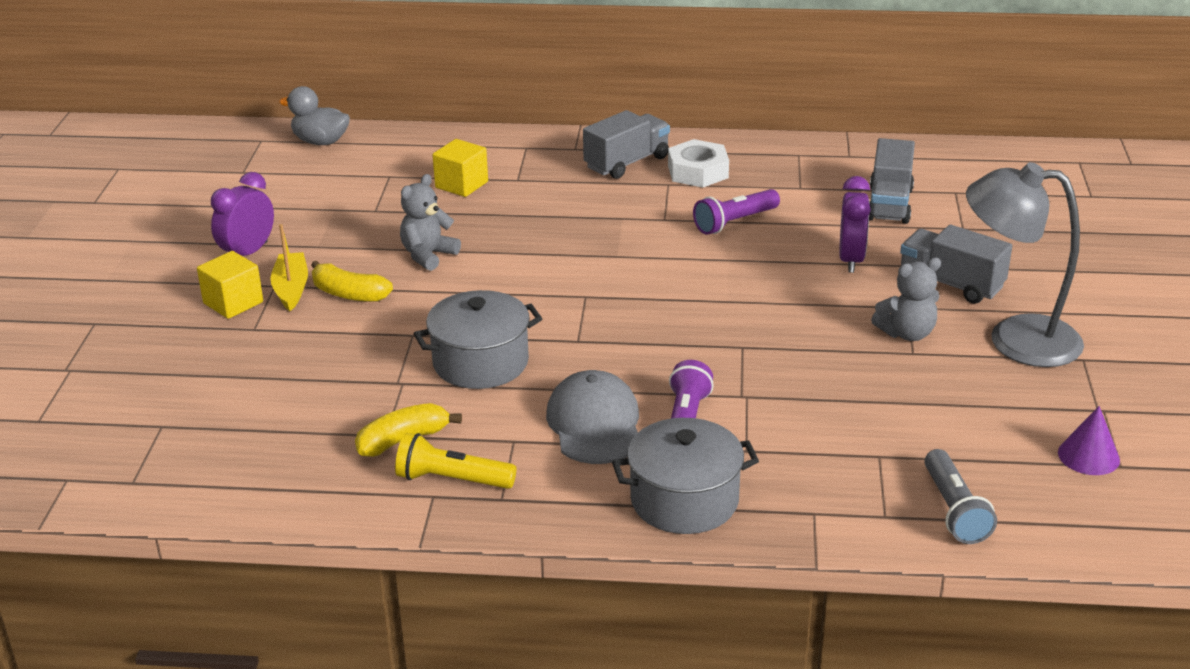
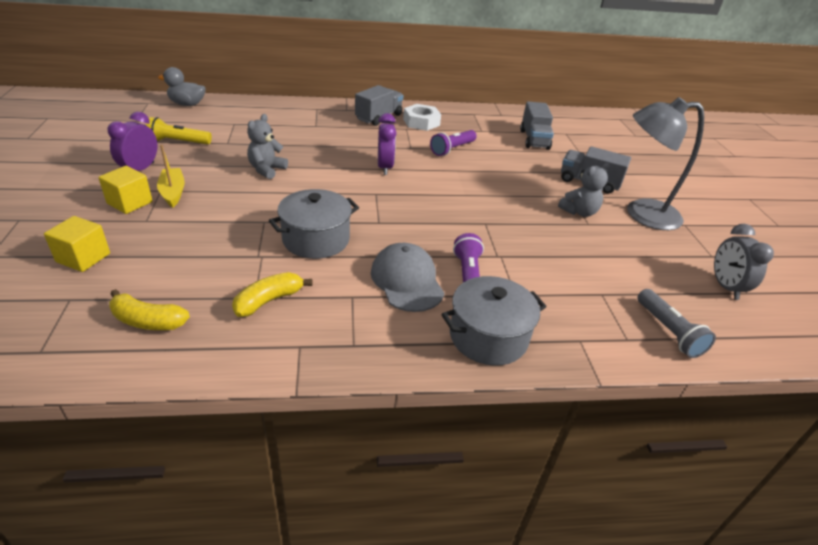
camera: 15 degrees left, 5 degrees up
(349, 294) = (215, 195): yellow banana -> yellow banana (148, 321)
(452, 479) = (312, 331): yellow flashlight -> yellow flashlight (178, 142)
(461, 185) = (281, 128): yellow cube -> yellow cube (83, 258)
(851, 260) = (527, 170): purple clock -> purple clock (385, 167)
(1088, 456) = (725, 287): purple cone -> grey clock

